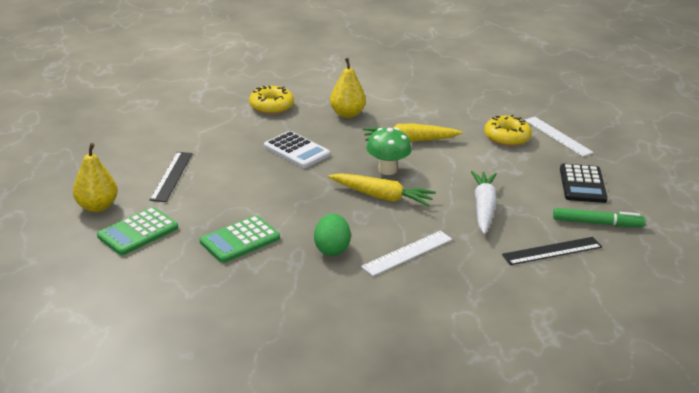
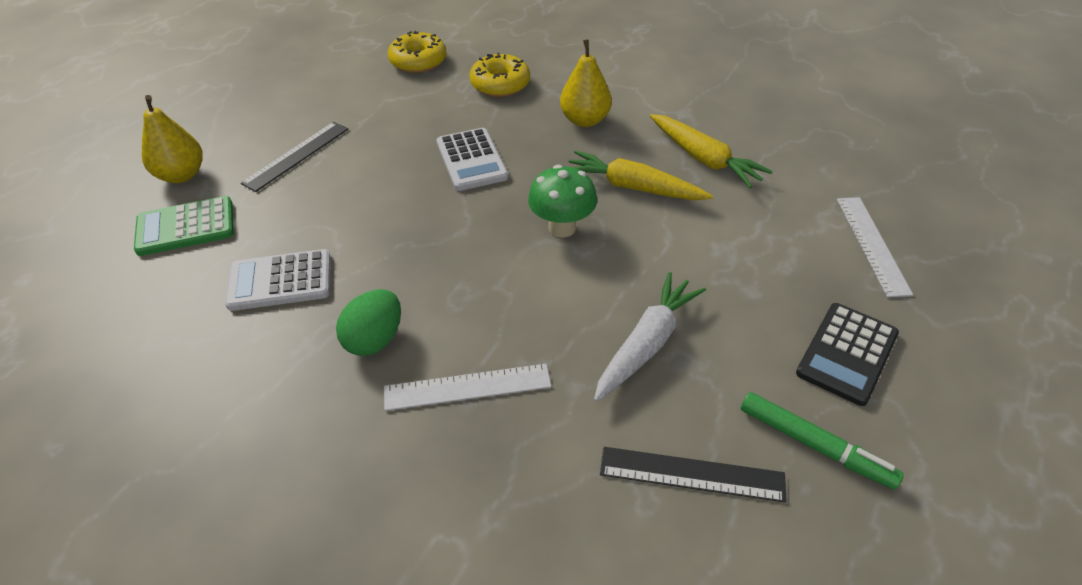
camera: 30 degrees right, 15 degrees up
(240, 240) = (280, 281): green calculator -> white calculator
(382, 196) = (516, 271): yellow carrot -> yellow carrot (704, 159)
(507, 137) = (785, 223): yellow donut -> yellow donut (418, 61)

